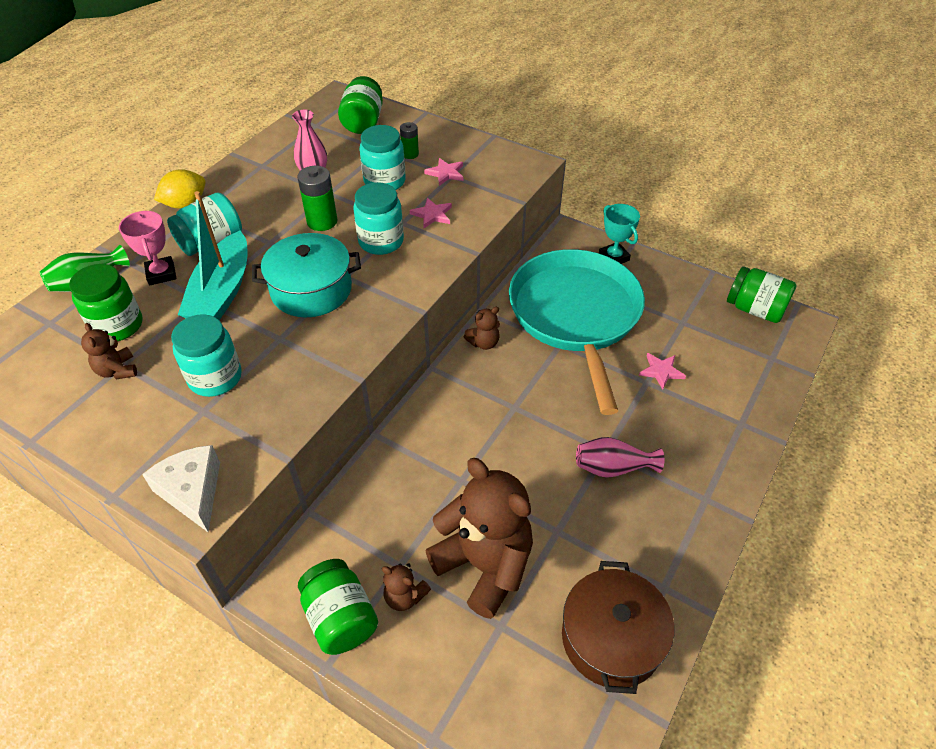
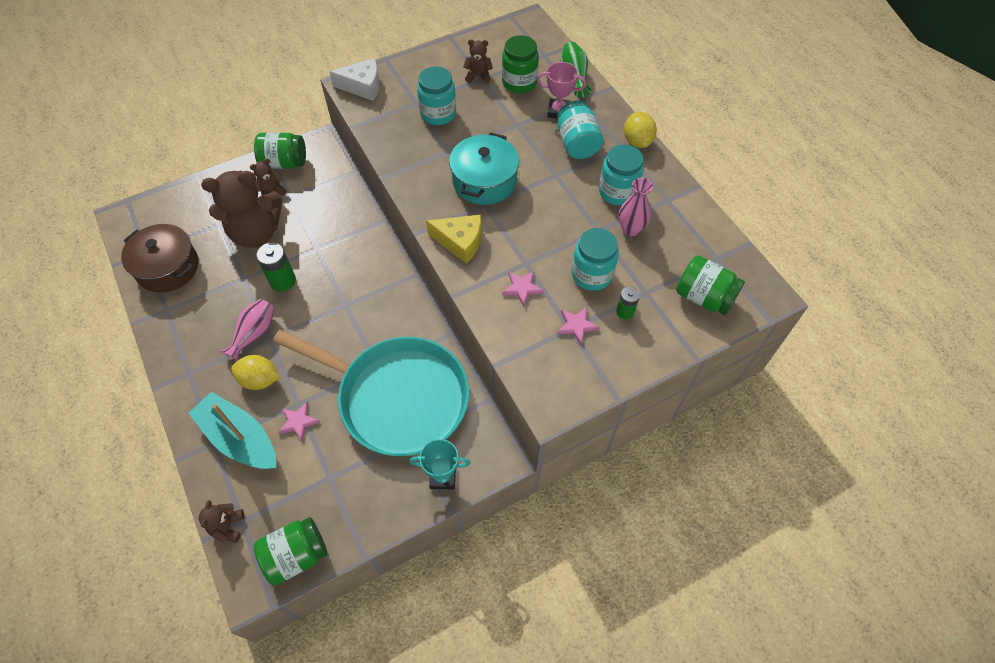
camera: 120 degrees right, 10 degrees up
(222, 292) = (517, 136): turquoise boat -> turquoise boat (240, 438)
(322, 221) = (561, 213): green battery -> green battery (283, 281)
(381, 241) = (510, 240): turquoise jar -> turquoise jar (617, 192)
(409, 274) = (460, 242): none -> yellow cheese
(483, 343) = (416, 317): brown teddy bear -> brown teddy bear (227, 527)
(653, 428) = (260, 380): none -> yellow lemon

